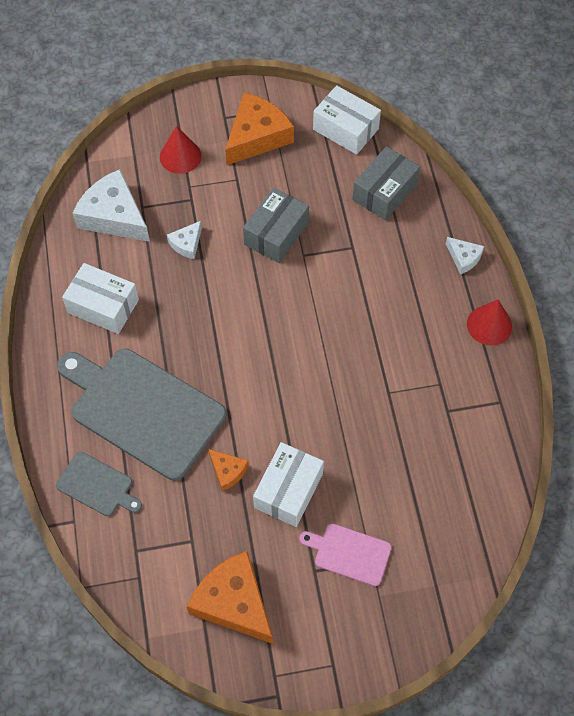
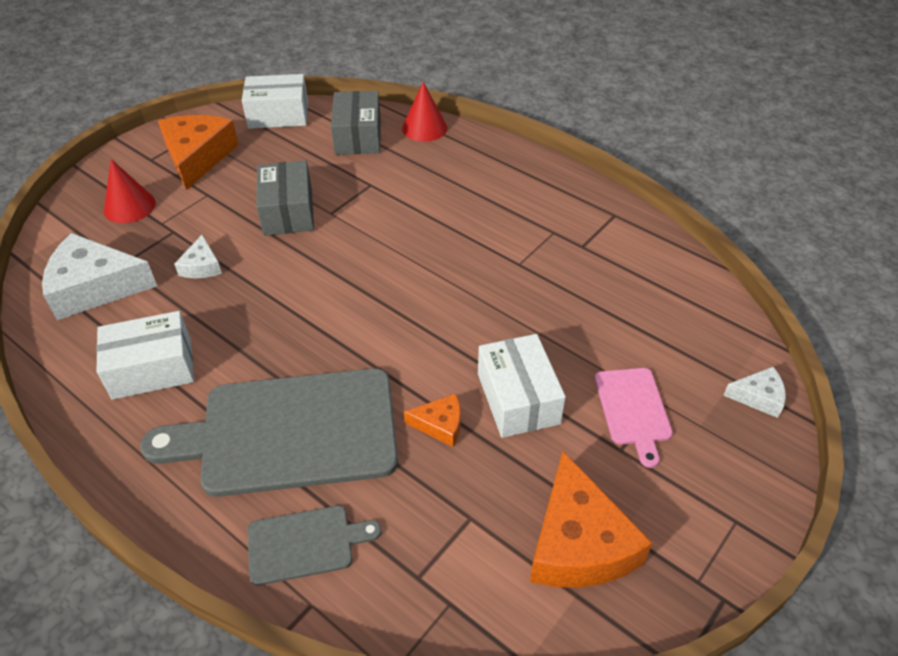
camera: 40 degrees left, 15 degrees down
(234, 602) = (578, 542): orange cheese -> orange cheese turned 105 degrees counterclockwise
(349, 553) = (633, 410): pink cutting board -> pink cutting board turned 75 degrees counterclockwise
(464, 258) = (472, 143): white cheese -> white cheese (758, 397)
(489, 325) = (544, 172): red cone -> red cone (424, 128)

